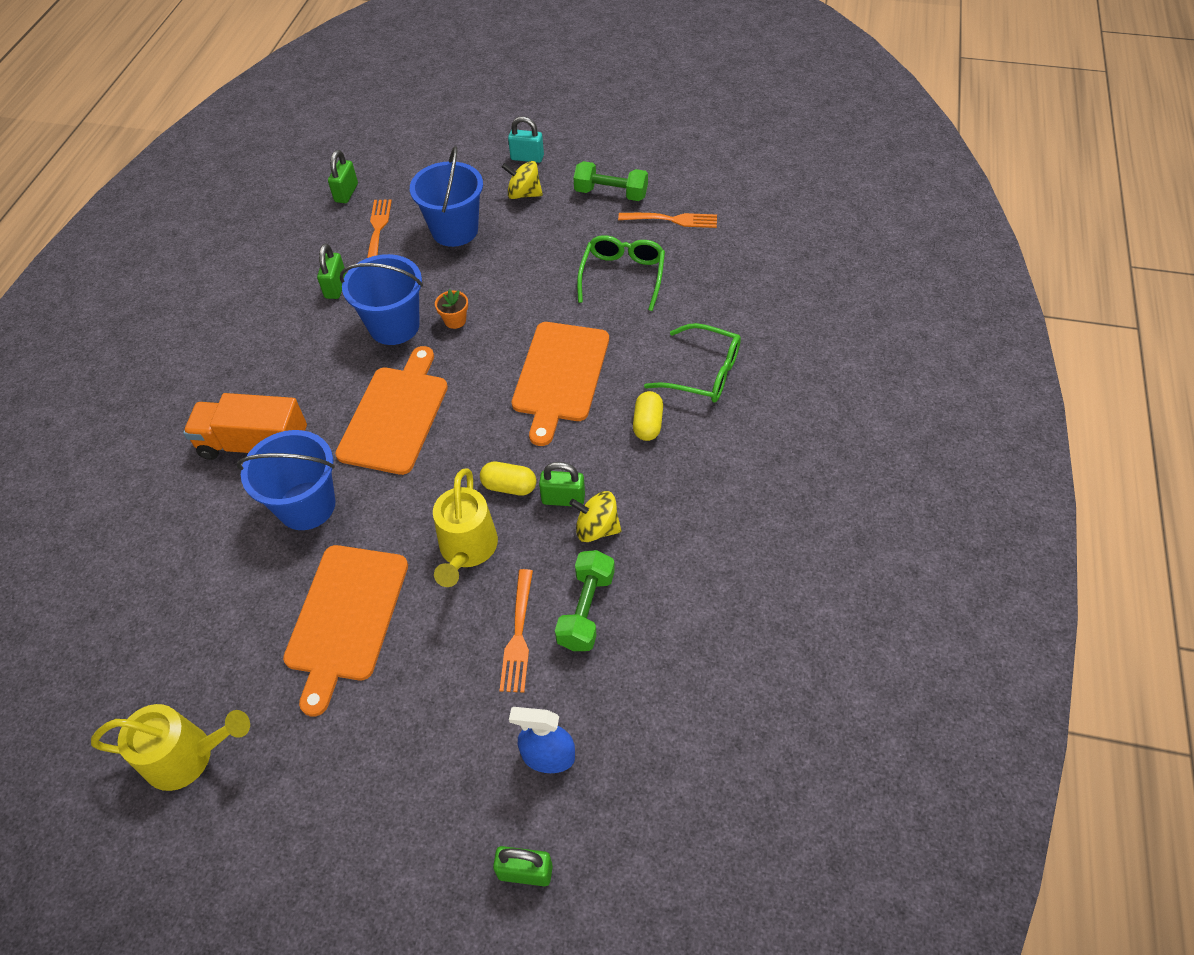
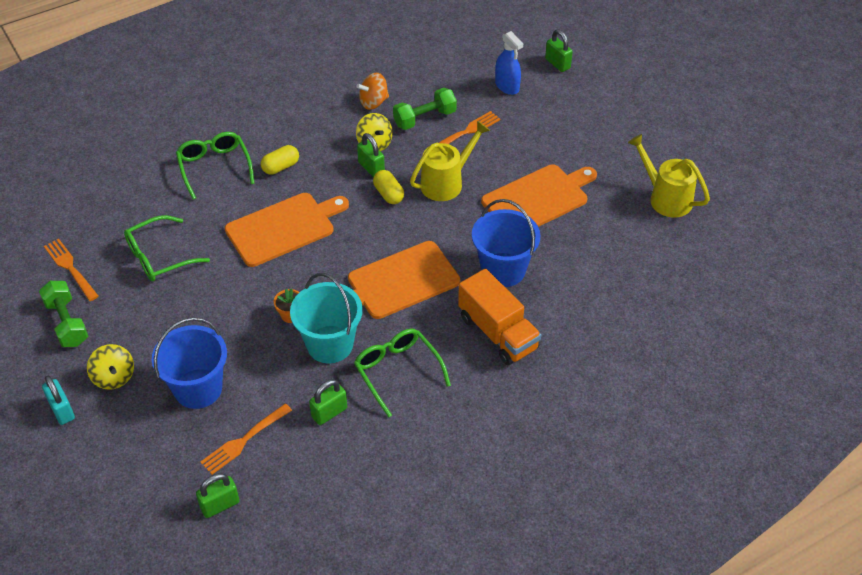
camera: 135 degrees left, 5 degrees down
(313, 350) = (397, 372): none -> green glasses
(394, 326) = (330, 344): blue bucket -> turquoise bucket
(667, 578) = (373, 102): none -> orange spinning top

